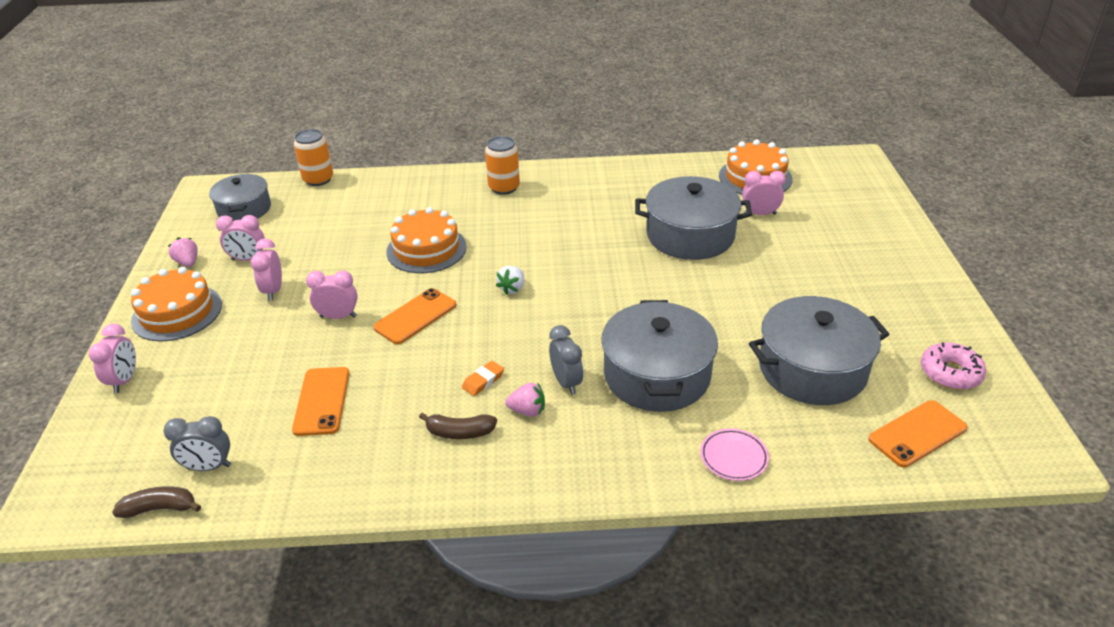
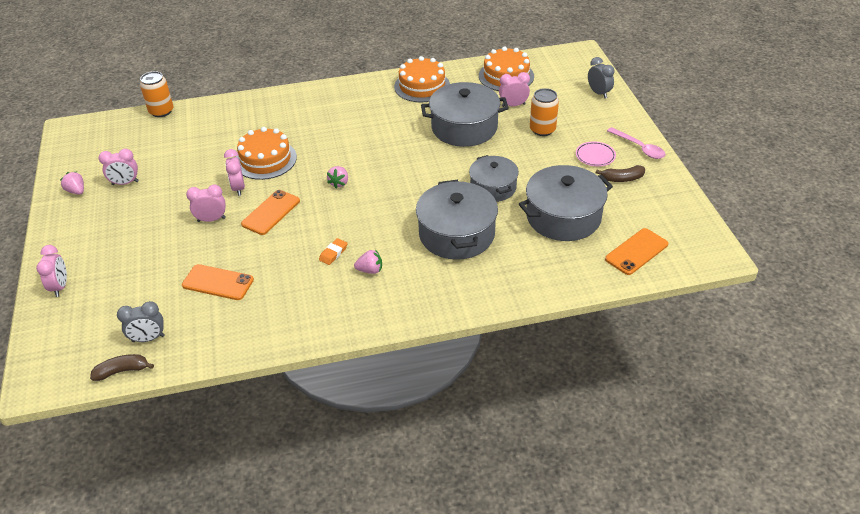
camera: 10 degrees left, 5 degrees up
(177, 312) = (82, 231): orange cake -> orange cake (422, 86)
(244, 209) = (108, 142): grey pot -> grey pot (493, 187)
(273, 291) = (154, 205): pink clock -> pink clock (238, 188)
(322, 401) = (218, 282): orange phone -> orange phone turned 60 degrees counterclockwise
(459, 432) = (325, 291): brown banana -> brown banana (622, 179)
(504, 187) = (314, 103): orange can -> orange can (542, 130)
(512, 288) = (339, 183): white strawberry -> pink strawberry
(566, 382) = (393, 247): grey clock -> grey clock (598, 93)
(733, 457) = (517, 283): pink plate -> pink plate (595, 156)
(931, 286) = (639, 148): none -> pink spoon
(950, 373) = (655, 208): pink donut -> none

